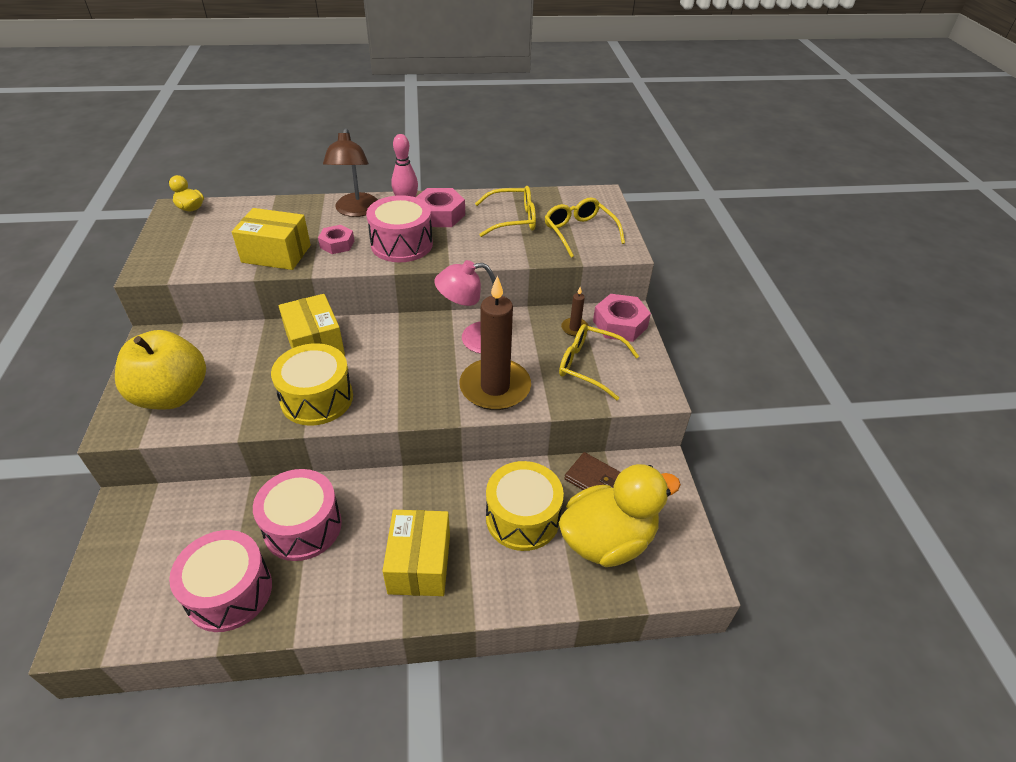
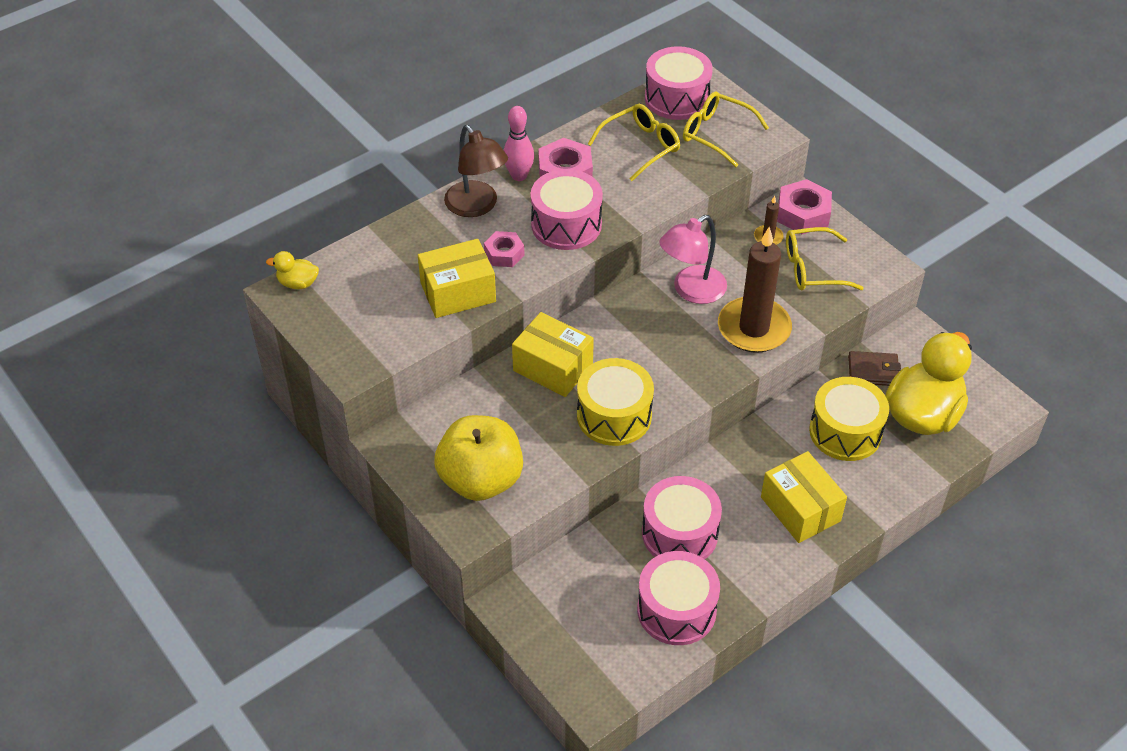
camera: 30 degrees left, 5 degrees up
(573, 202) = (677, 98): none -> pink drum

